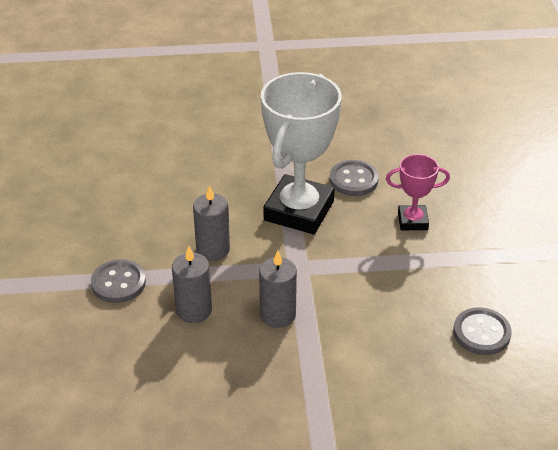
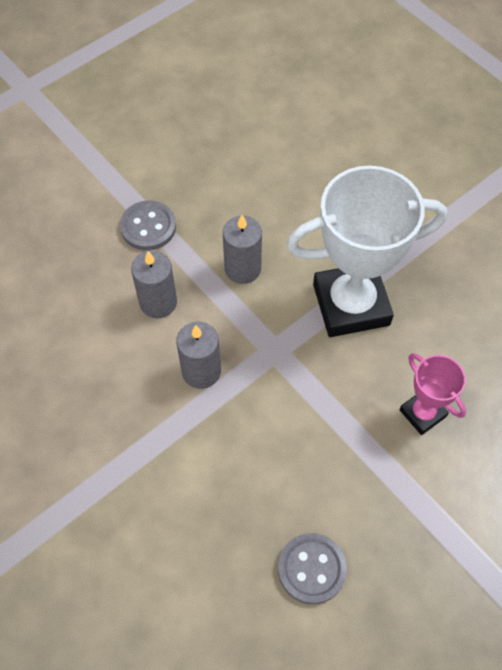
camera: 55 degrees right, 20 degrees up
(353, 180) = (437, 324): grey button -> none

